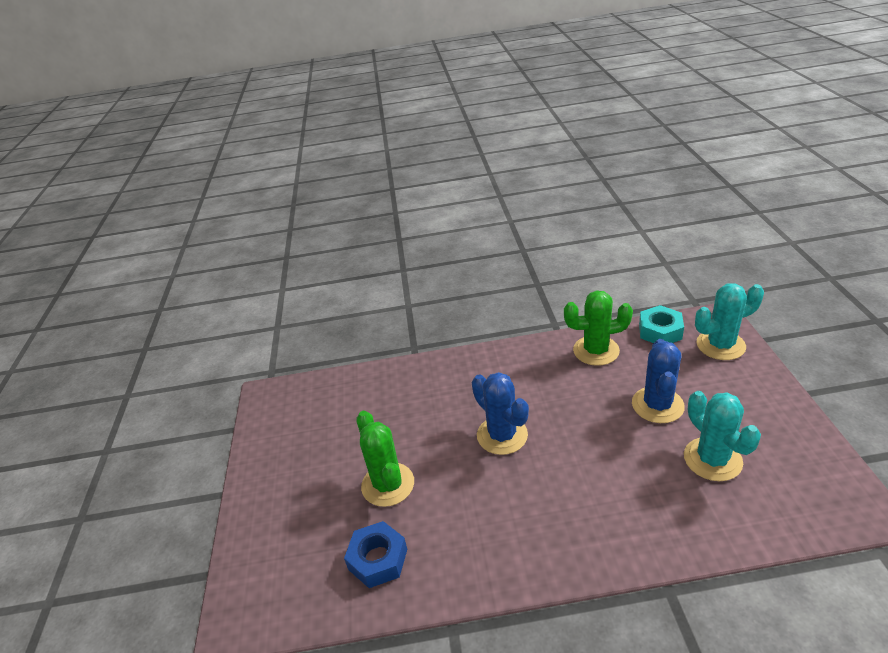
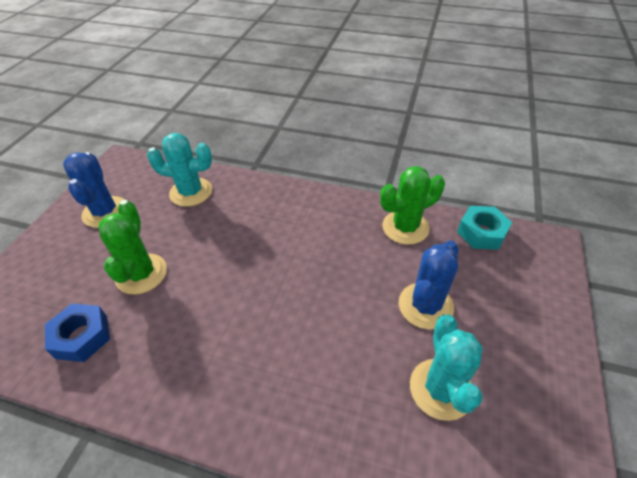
camera: 20 degrees right, 10 degrees up
(502, 435) = (263, 272): blue cactus -> blue cactus (105, 212)
(596, 351) = (405, 227): green cactus -> green cactus turned 45 degrees counterclockwise
(720, 345) = (535, 271): turquoise cactus -> turquoise cactus (191, 192)

